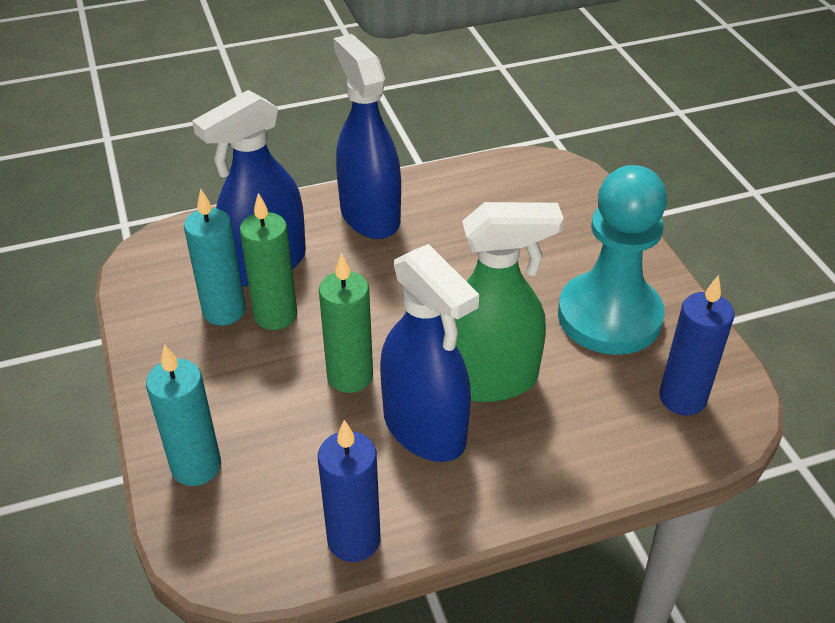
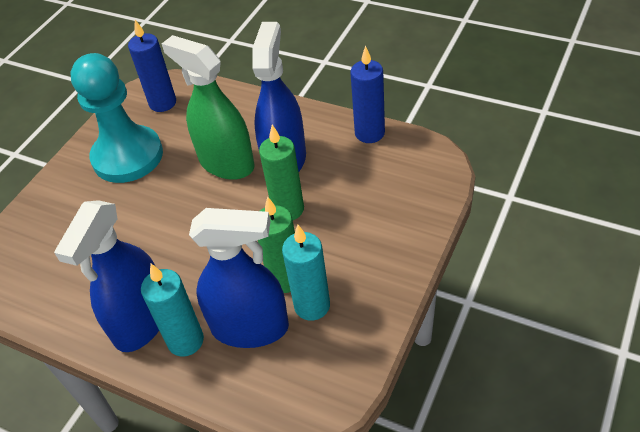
camera: 130 degrees left, 5 degrees up
(196, 466) = (413, 210): turquoise candle -> turquoise candle (185, 341)

